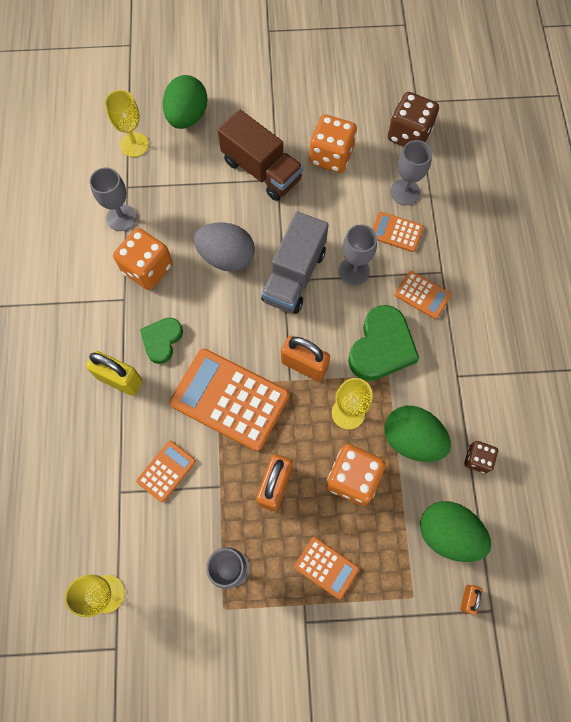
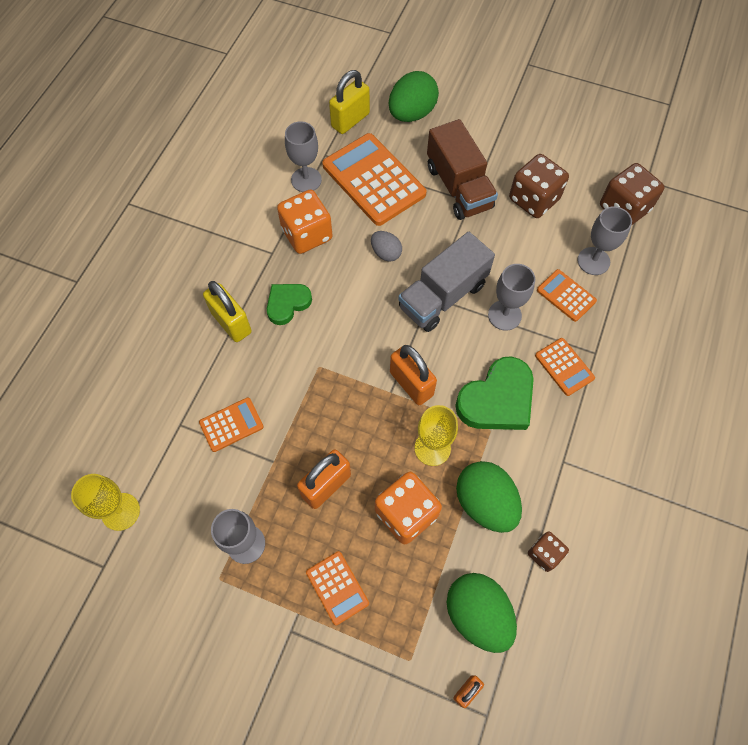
camera: 25 degrees right, 5 degrees down
(134, 144) = (350, 120): yellow goblet -> yellow padlock
(226, 257) = (386, 253): grey egg -> grey egg, size x0.55
(230, 399) = (323, 385): orange calculator -> orange calculator (373, 180)
(331, 156) = (534, 199): orange dice -> brown dice

